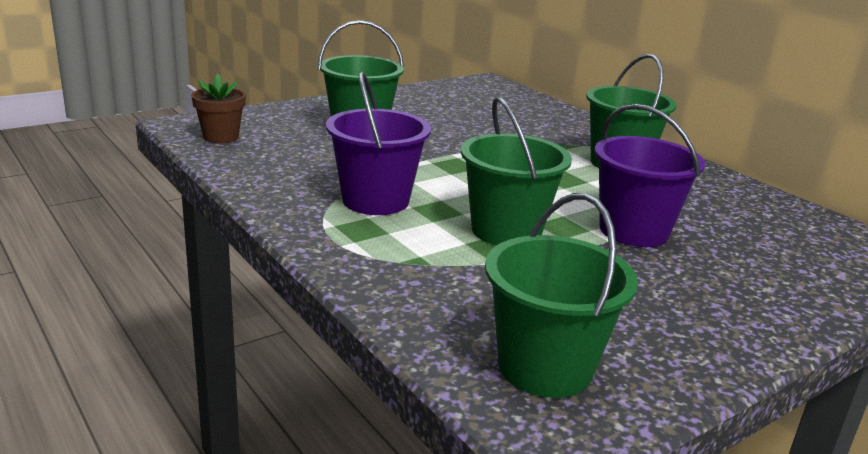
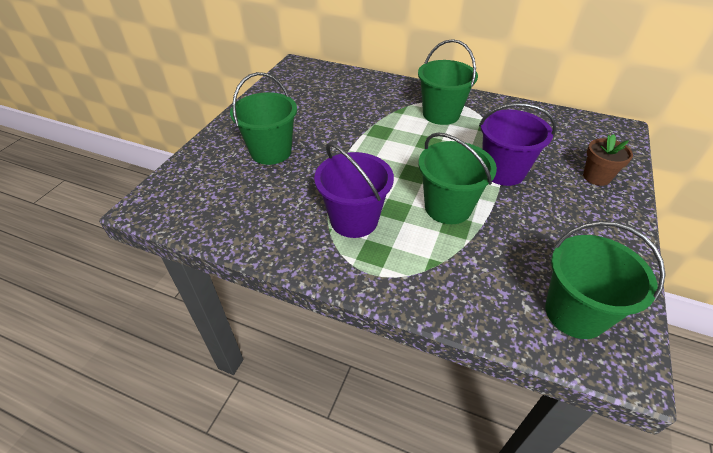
camera: 30 degrees left, 20 degrees up
(221, 137) = (187, 207): brown flower pot -> brown flower pot (596, 177)

